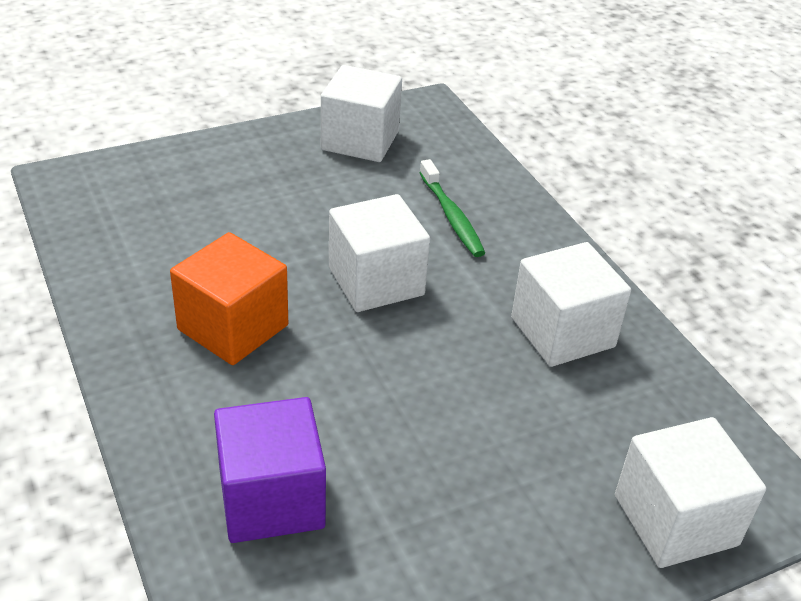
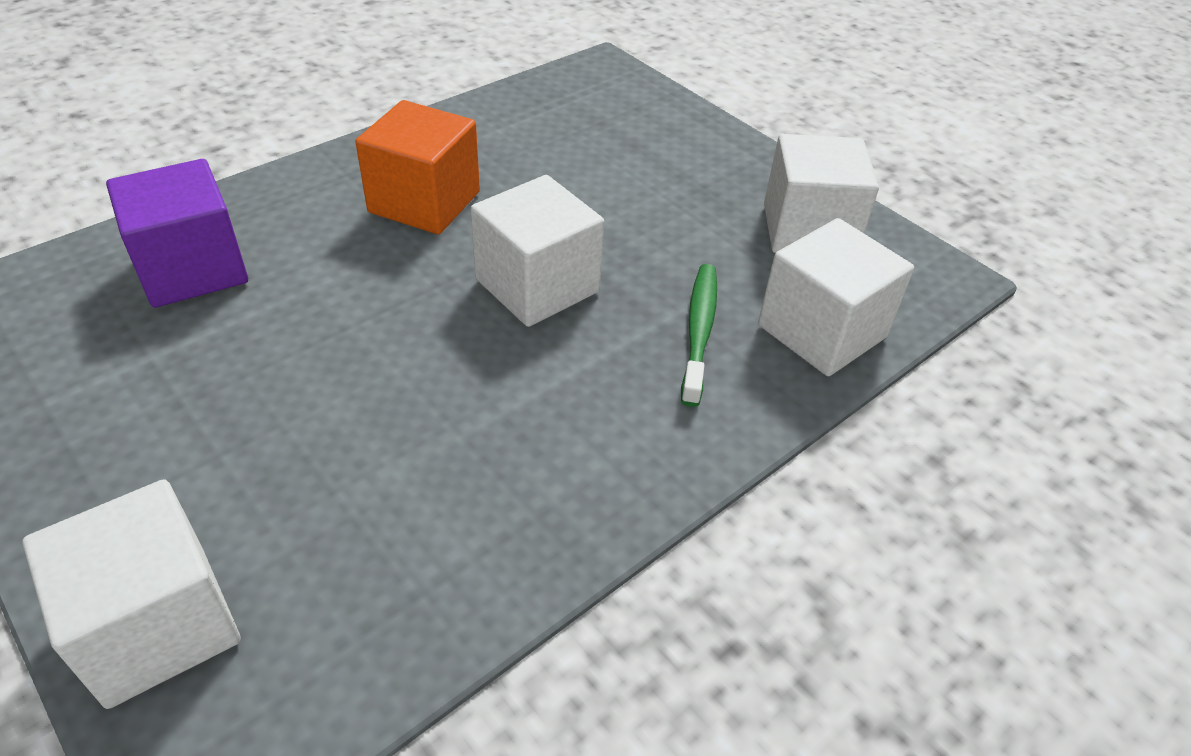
camera: 75 degrees right, 5 degrees up
(451, 216) = (699, 331): green toothbrush -> green toothbrush turned 135 degrees clockwise
(562, 332) = (503, 469): white cube -> white cube (821, 331)

